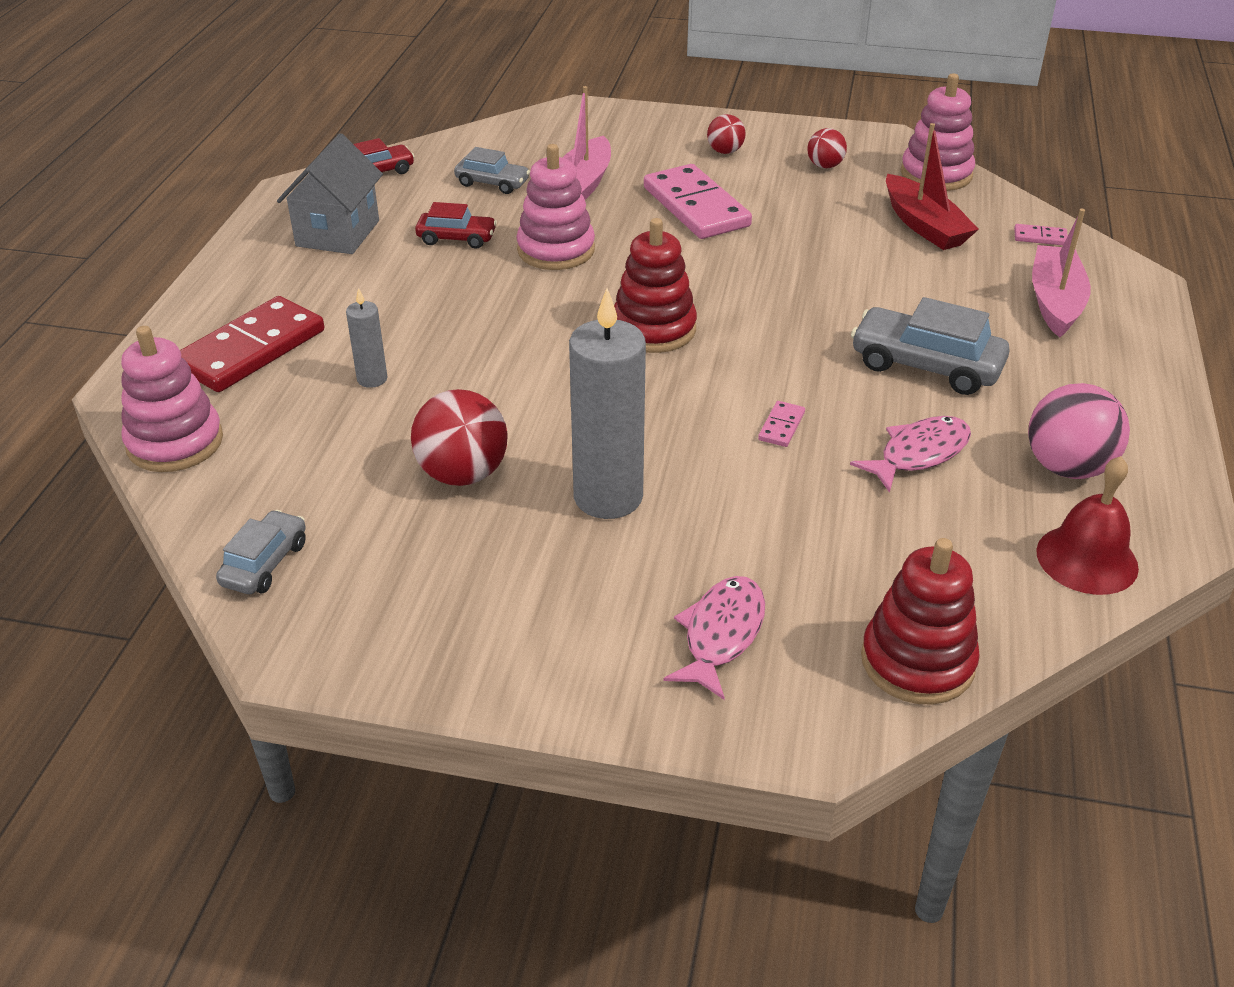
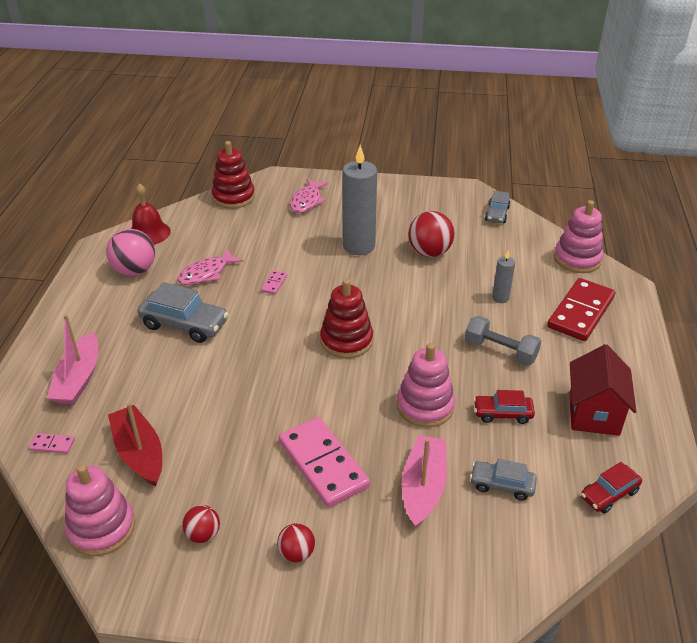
camera: 175 degrees right, 0 degrees up
(338, 233) = (594, 413): grey house -> red house
(419, 304) = (500, 351): none -> grey dumbbell

